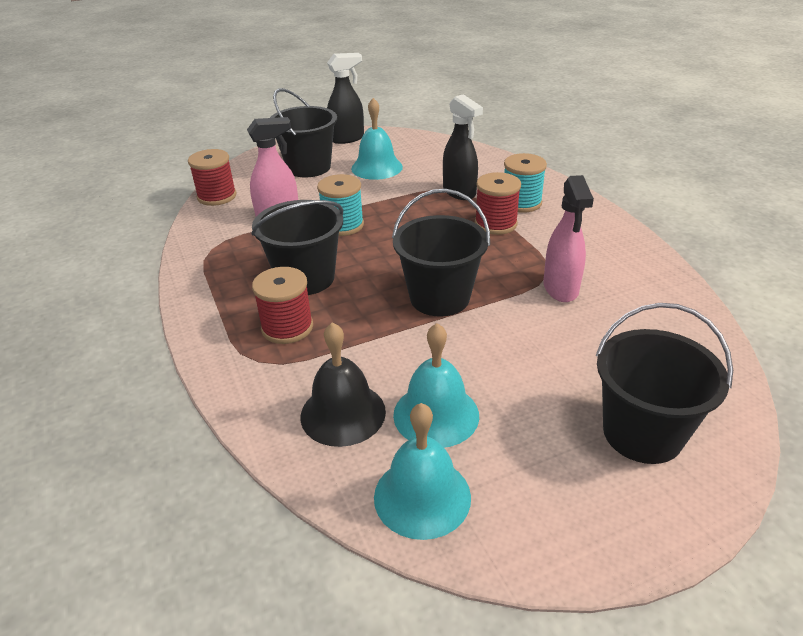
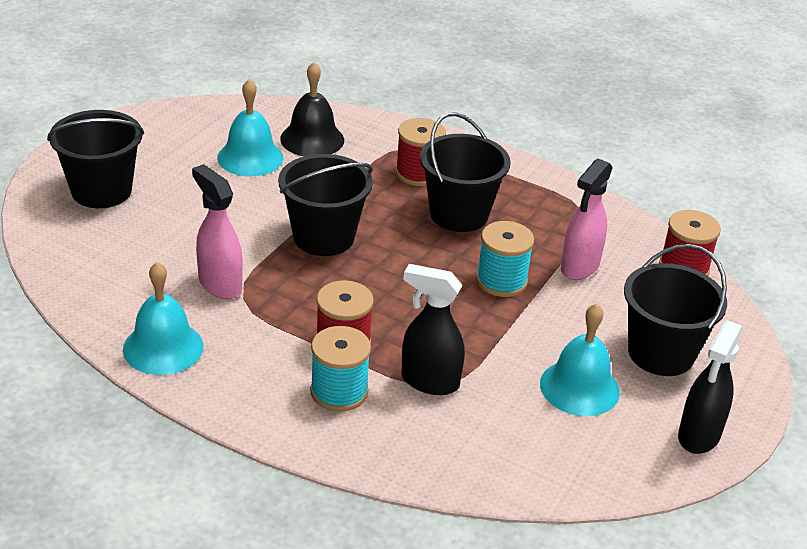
camera: 140 degrees right, 0 degrees up
(422, 496) = (223, 120): turquoise bell -> turquoise bell (163, 347)

